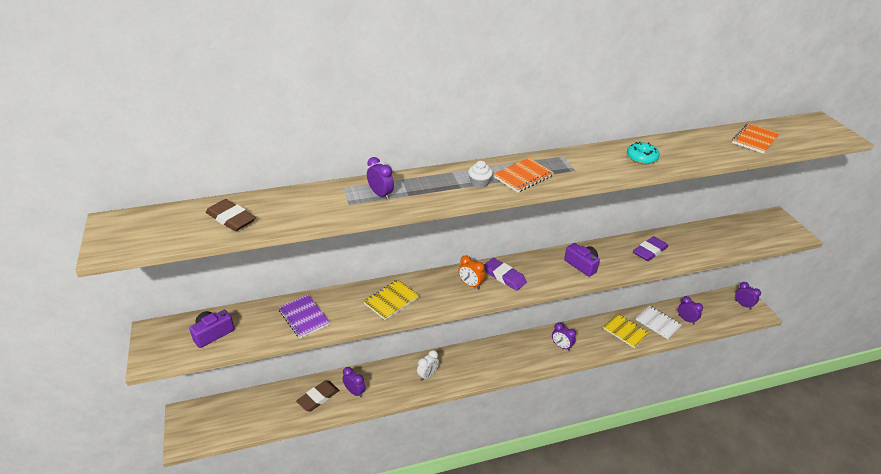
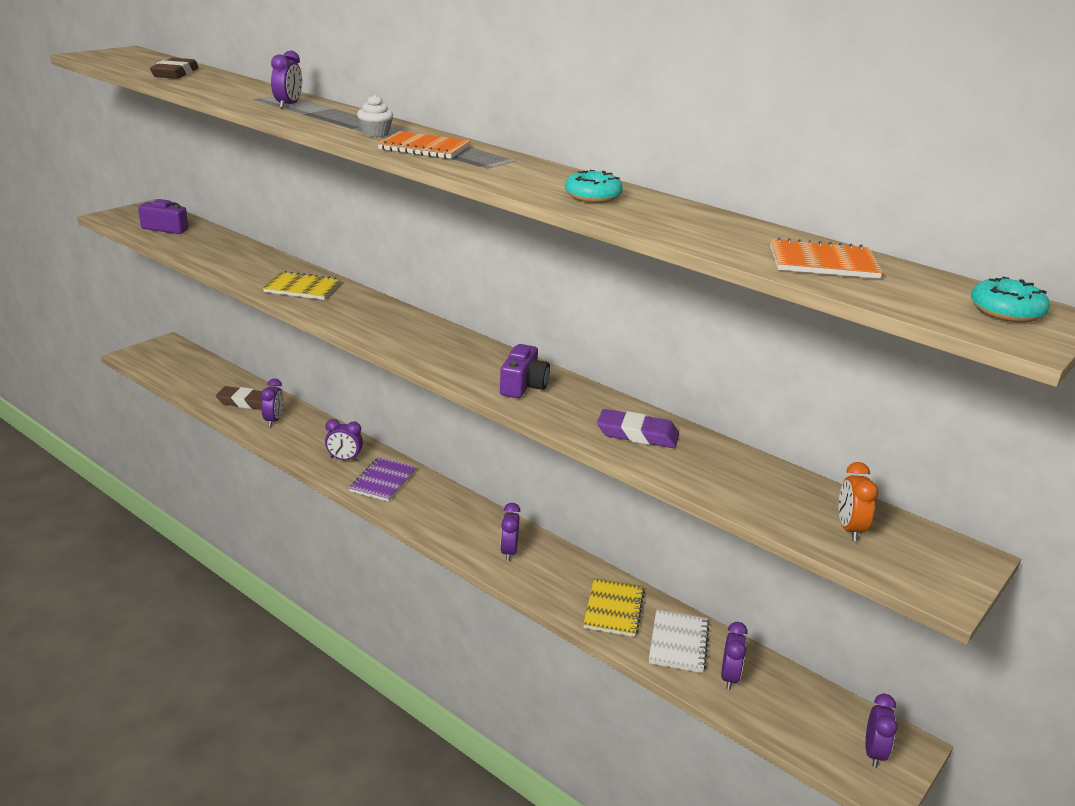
camera: 55 degrees right, 10 degrees down
(304, 317) = (229, 256): purple notebook -> purple notebook (383, 481)
(427, 375) = (344, 459): white clock -> purple clock
(470, 284) = (384, 322): orange clock -> orange clock (849, 529)
(504, 276) = (427, 339): purple eraser -> none
(817, 127) = (1006, 311): none -> turquoise donut

